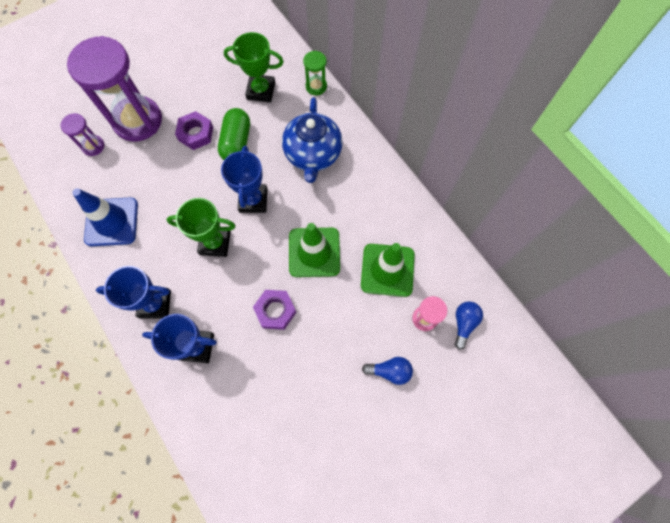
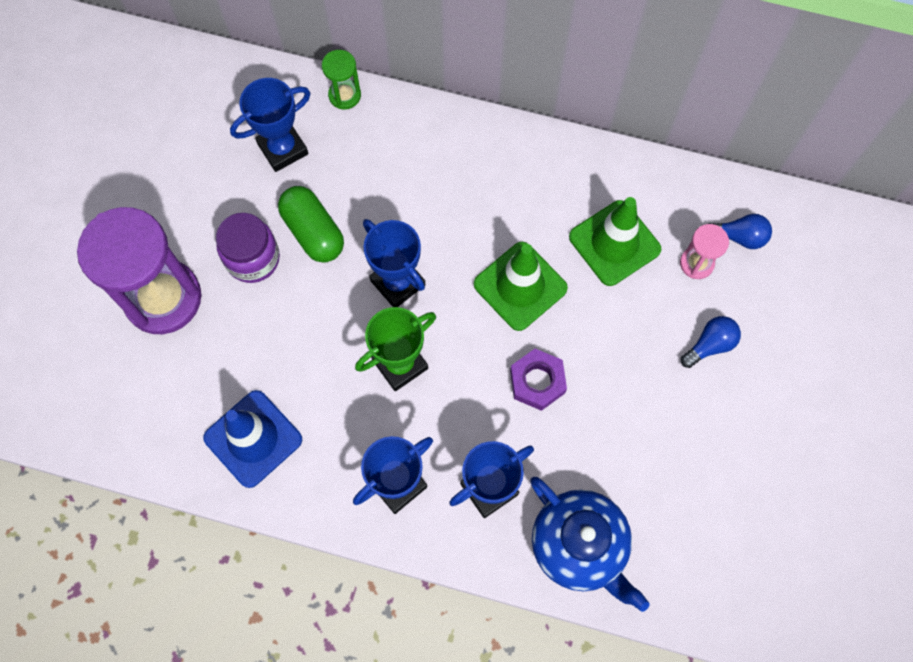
camera: 40 degrees left, 0 degrees up
(93, 146) = (137, 371): purple hourglass -> none
(196, 133) = (253, 259): purple nut -> purple jar
(261, 91) = (283, 149): green trophy -> blue trophy
(313, 155) = (416, 179): blue teapot -> blue teapot (579, 546)
(464, 323) = (739, 237): blue light bulb -> blue light bulb turned 120 degrees clockwise

